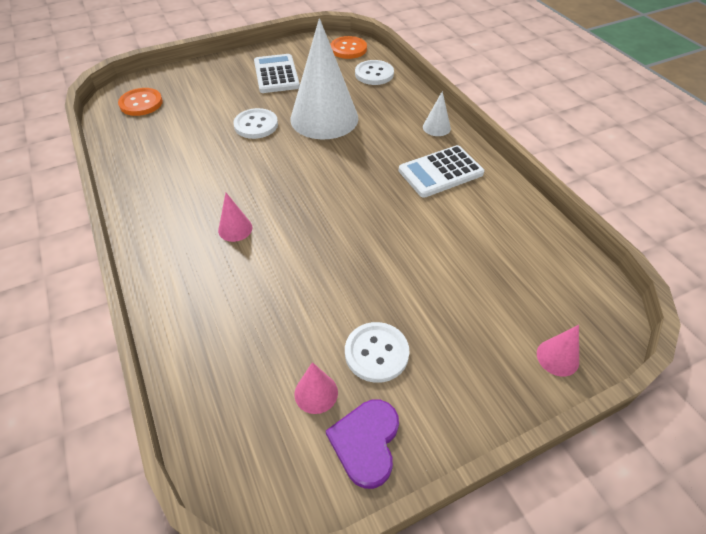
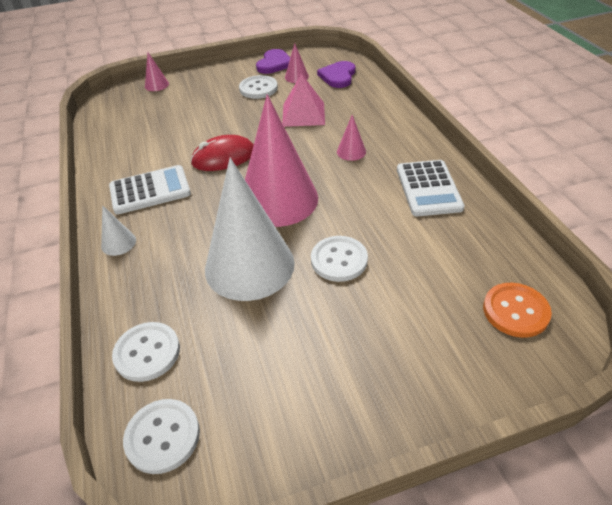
camera: 170 degrees left, 5 degrees down
(240, 398) = (338, 76): none -> purple heart
(276, 74) = (309, 365): white calculator -> white calculator (428, 188)
(296, 292) = (303, 114): none -> pink pyramid
(311, 169) = (278, 199): none -> pink cone
(348, 49) = (162, 436): orange button -> white button
(382, 214) = (223, 157): none -> red mouse

